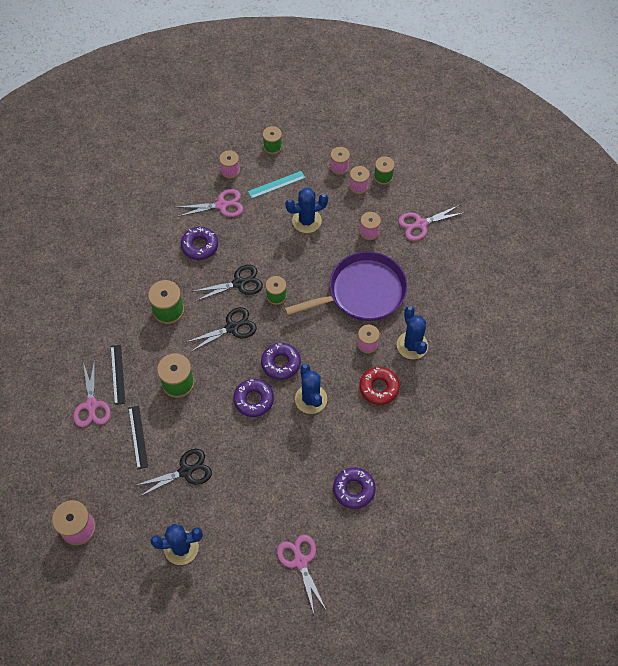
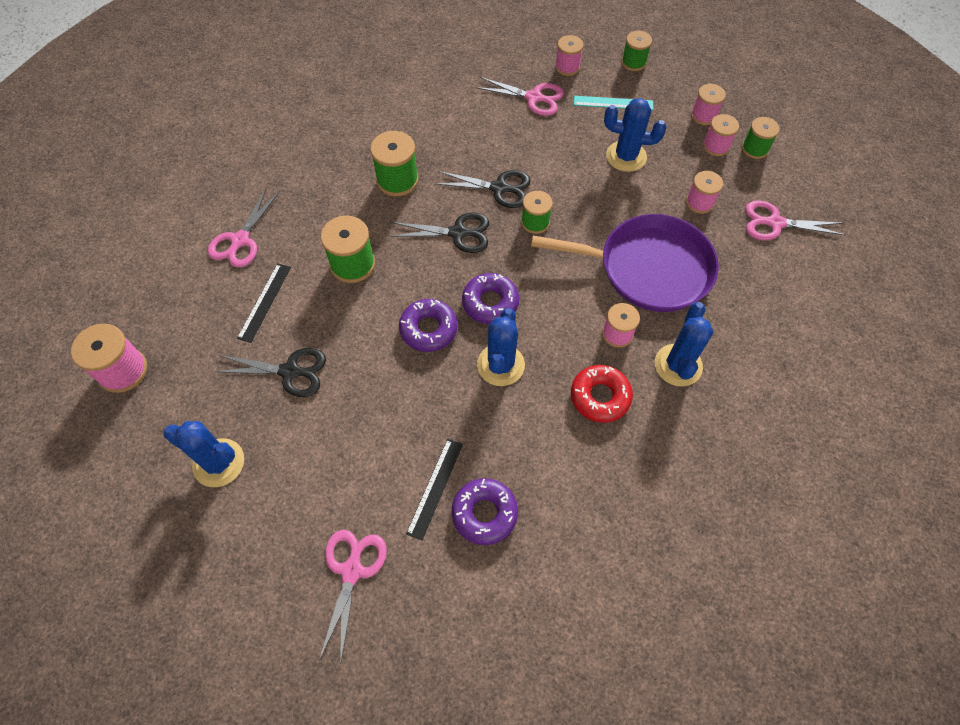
camera: 30 degrees right, 0 degrees up
(118, 374) = (293, 221): black ruler -> black ruler (435, 488)
(200, 246) = (480, 129): purple donut -> none

